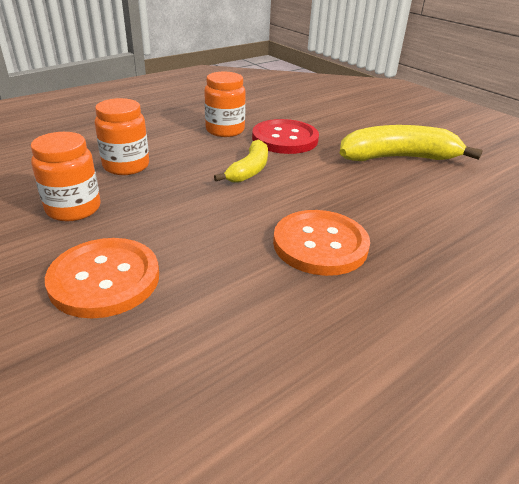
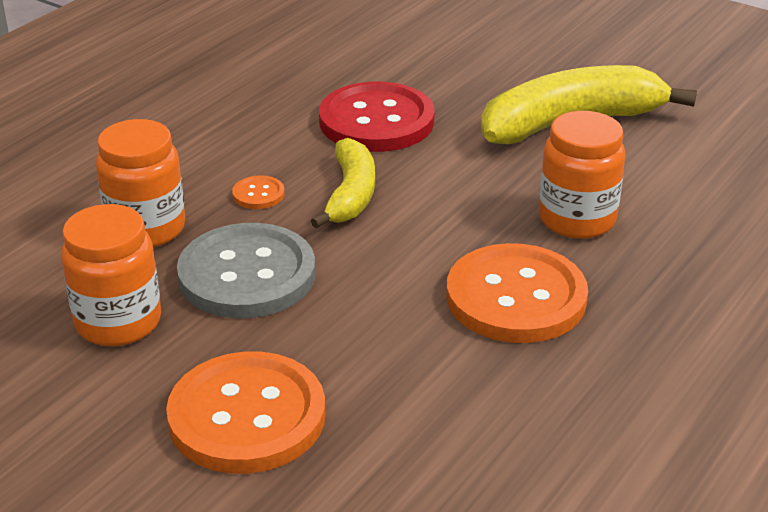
camera: 15 degrees left, 0 degrees up
(163, 199) = (247, 275): none -> grey button
(198, 161) = (258, 194): none -> orange button
(225, 130) = (267, 123): orange jar -> orange jar (577, 219)

